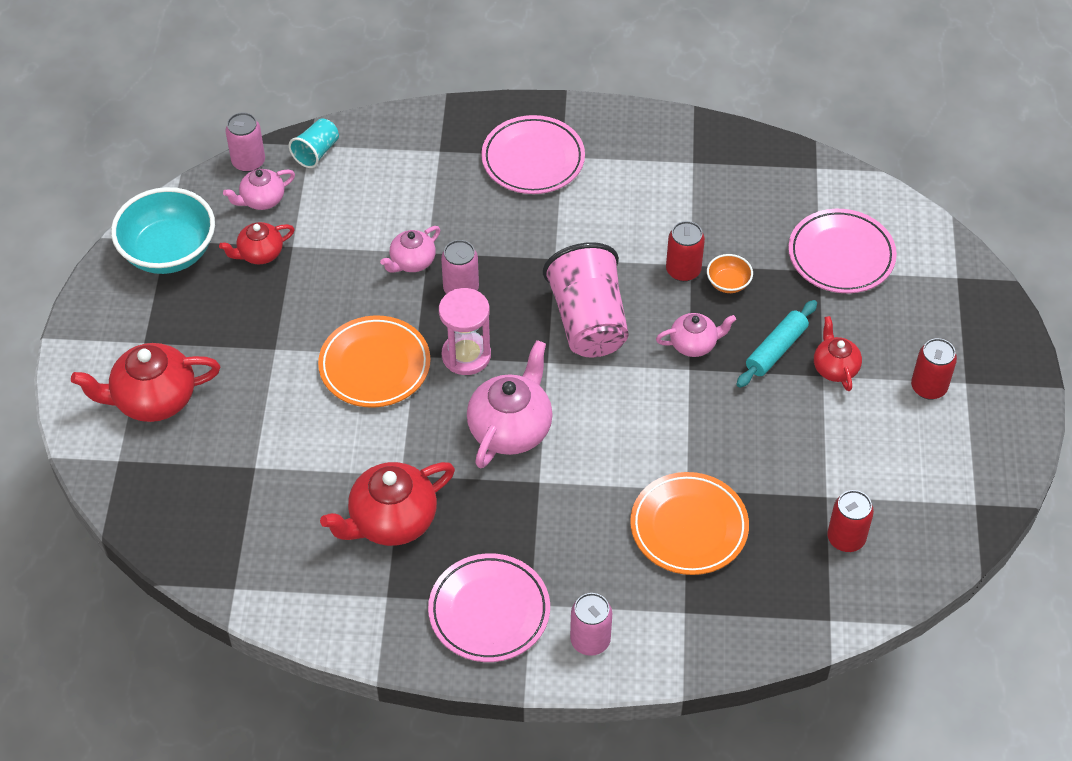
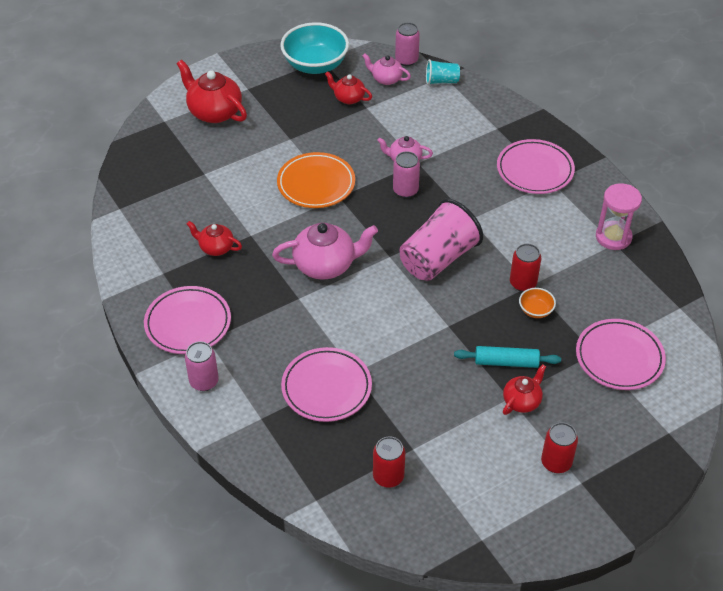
camera: 55 degrees right, 5 degrees down
(391, 521) = (216, 248): red teapot -> red teapot, size x0.58
(466, 355) = (360, 218): pink hourglass -> pink hourglass (613, 237)
(689, 527) = (326, 387): orange plate -> pink plate
(694, 344) = (470, 318): pink teapot -> none

